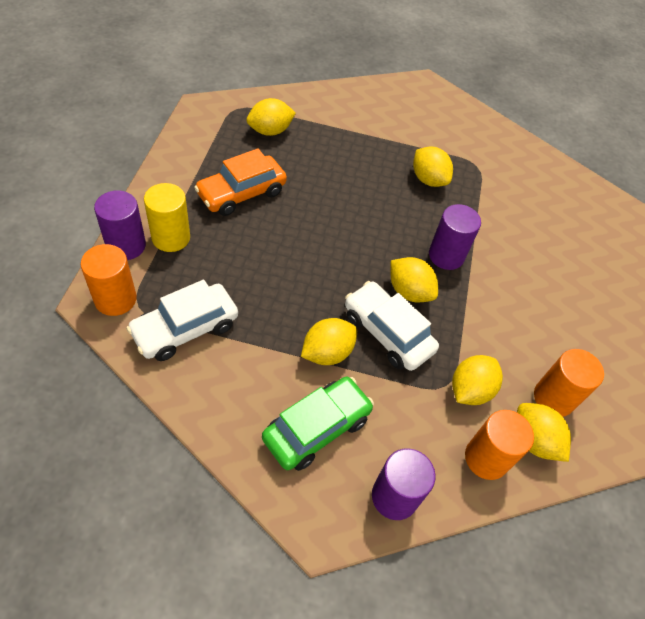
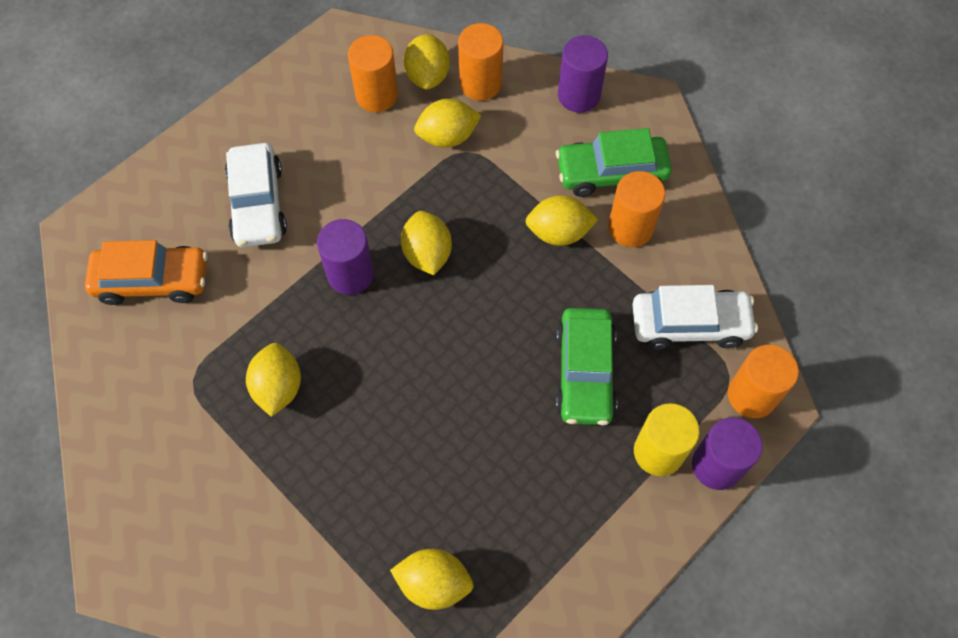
camera: 140 degrees left, 10 degrees up
(241, 193) = (538, 482): orange car -> orange car (152, 281)
(247, 263) = (584, 373): none -> green car
(272, 385) = (630, 228): none -> orange cylinder
(387, 333) = (484, 223): white car -> white car (258, 204)

